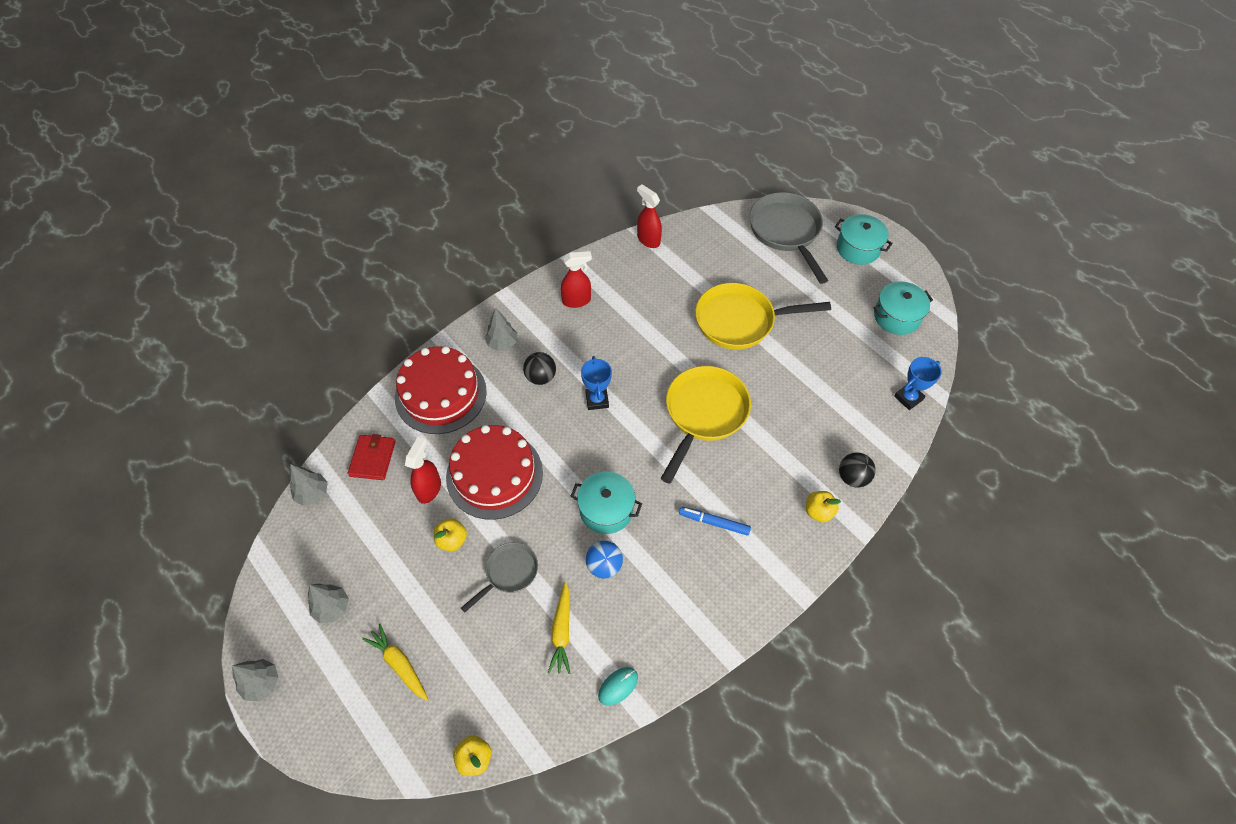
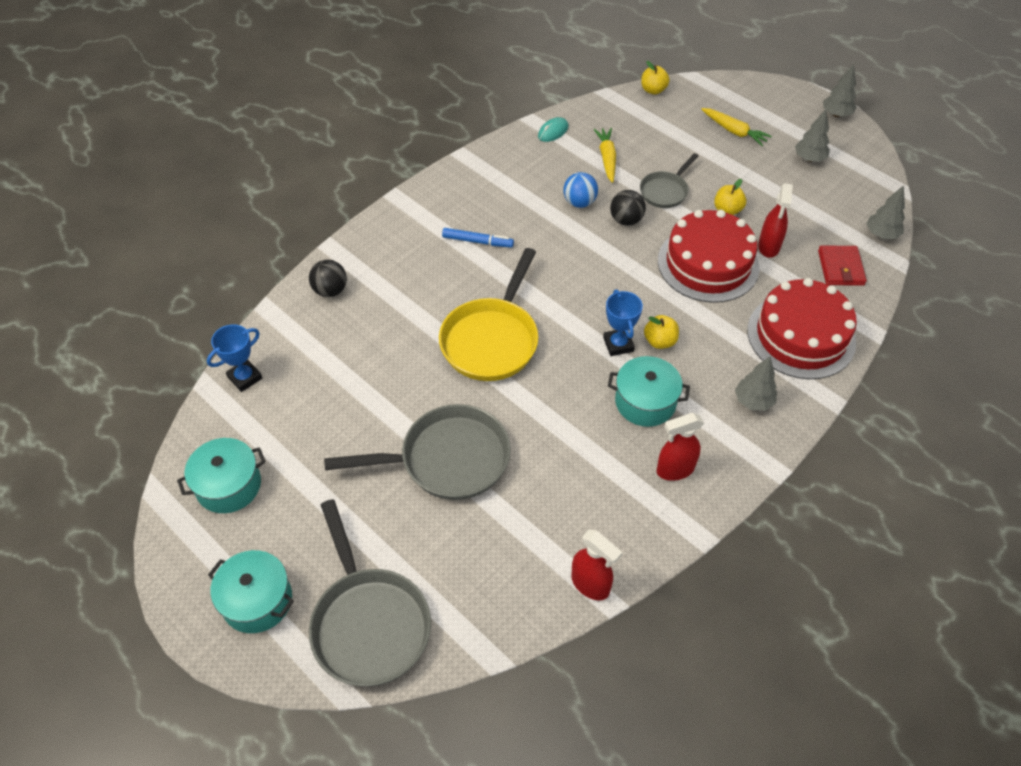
camera: 175 degrees right, 5 degrees down
(540, 377) = (692, 364): black ball -> black ball (626, 220)
(606, 510) = (586, 243): turquoise pot -> turquoise pot (645, 402)
(740, 321) = (447, 459): yellow pan -> grey pan
(818, 511) = (371, 258): yellow apple -> yellow apple (660, 341)

